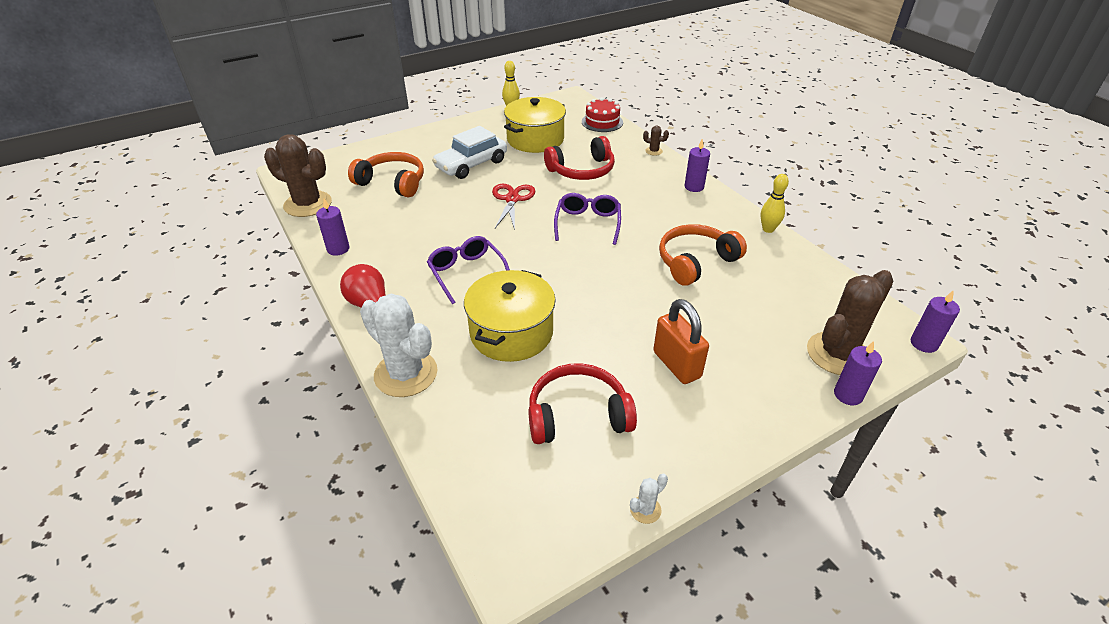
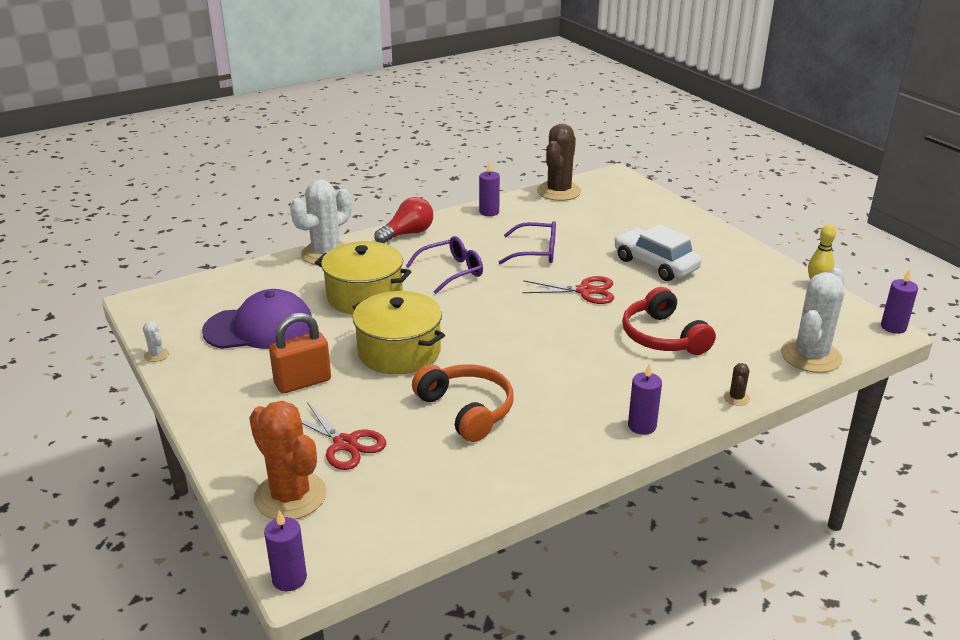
camera: 90 degrees right, 10 degrees down
(392, 182) = (606, 225): orange headphones -> none
(535, 139) = (734, 303): yellow pot -> yellow pot (399, 351)
(577, 414) = (259, 328): red headphones -> purple cap
(588, 223) = (541, 338): purple glasses -> purple glasses (536, 252)
(602, 122) = (810, 356): red cake -> white cactus
(760, 327) = (345, 444): none -> red scissors
(768, 229) = (540, 482): yellow bowling pin -> none
(838, 354) = (290, 496): brown cactus -> orange cactus
(848, 395) = (230, 490): purple candle -> purple candle (893, 327)

